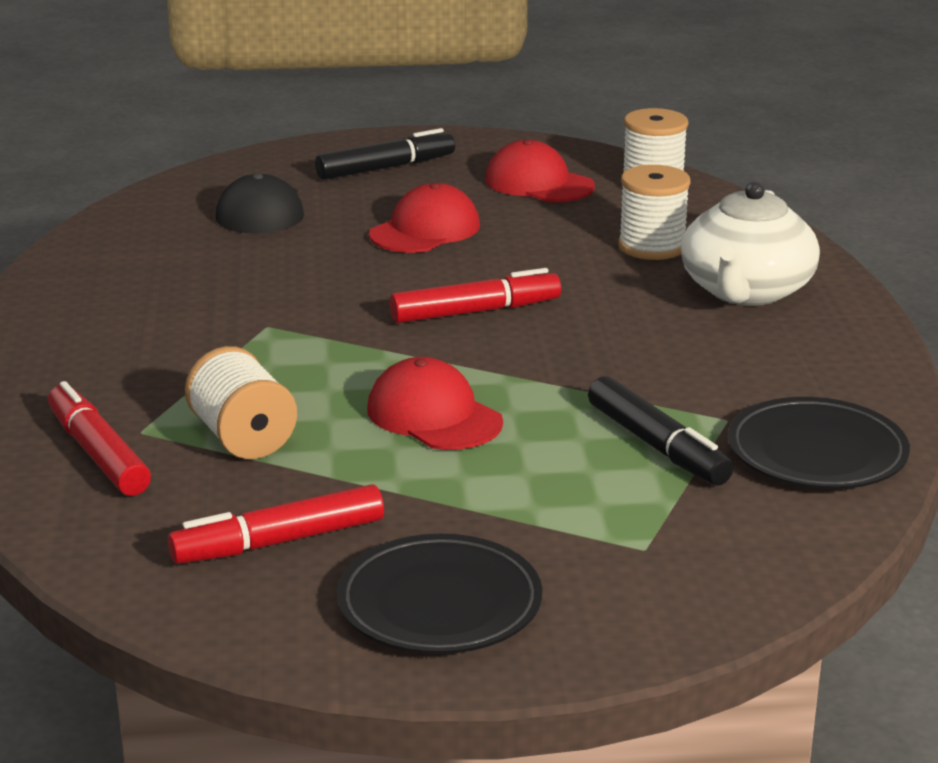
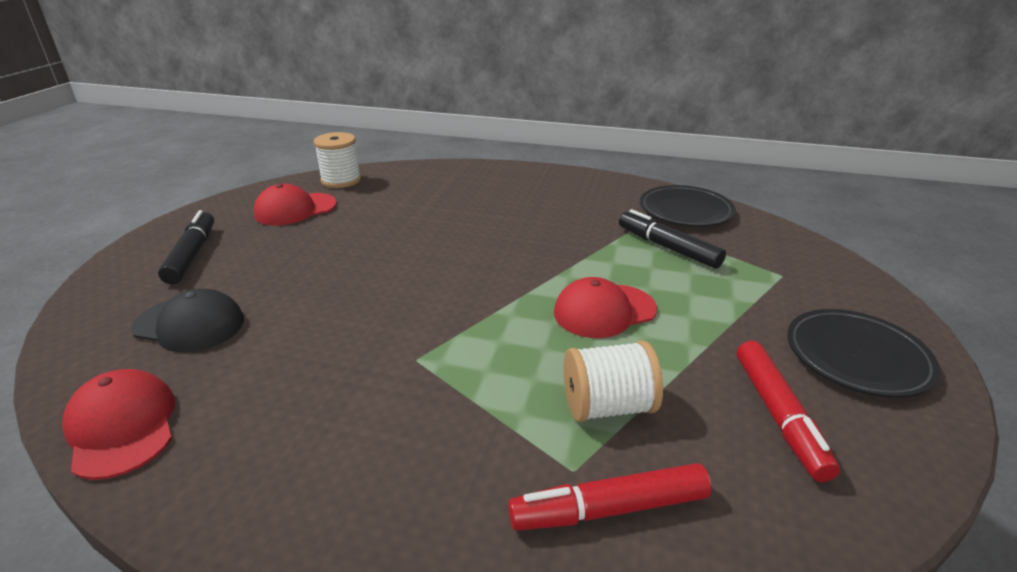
camera: 70 degrees left, 5 degrees up
(425, 230) = (319, 260): red cap -> red cap (122, 426)
(475, 312) = (463, 267): red marker -> none
(652, 246) = (423, 198): white spool -> none
(657, 446) = (667, 247): black marker -> black marker turned 120 degrees counterclockwise
(746, 291) = (500, 188): white teapot -> none

